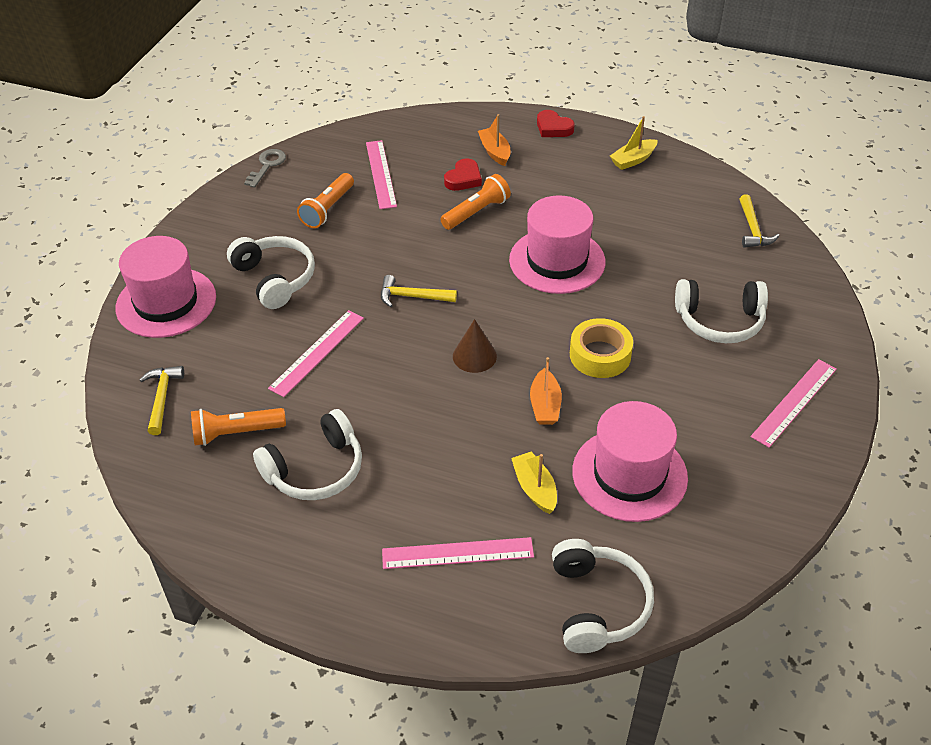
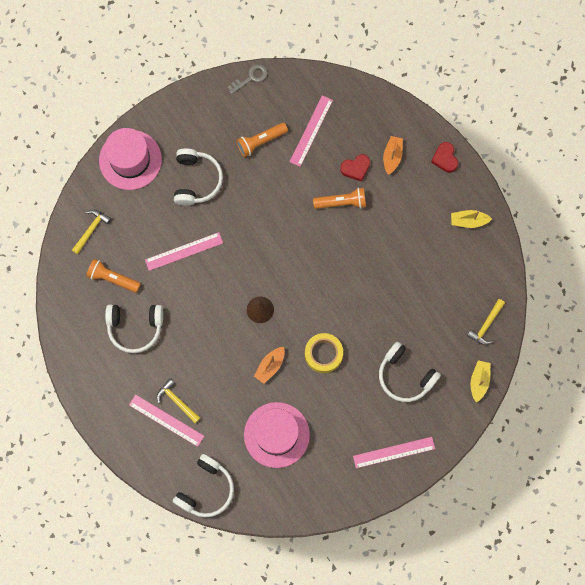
camera: 35 degrees right, 30 degrees up
(412, 297) = (258, 245): yellow hammer -> yellow hammer (177, 401)
(534, 488) = (227, 411): yellow boat -> yellow boat (479, 381)
(557, 261) = (356, 272): pink hat -> none

